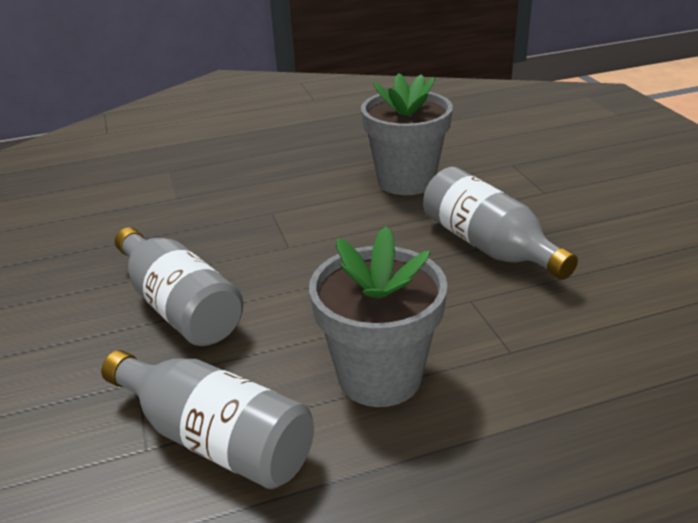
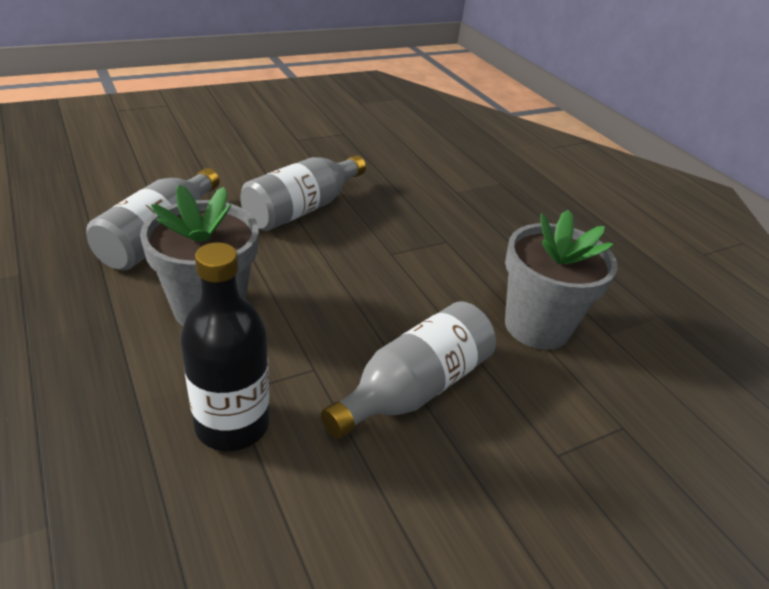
camera: 75 degrees right, 5 degrees up
(552, 349) = (232, 424): none -> black bottle

